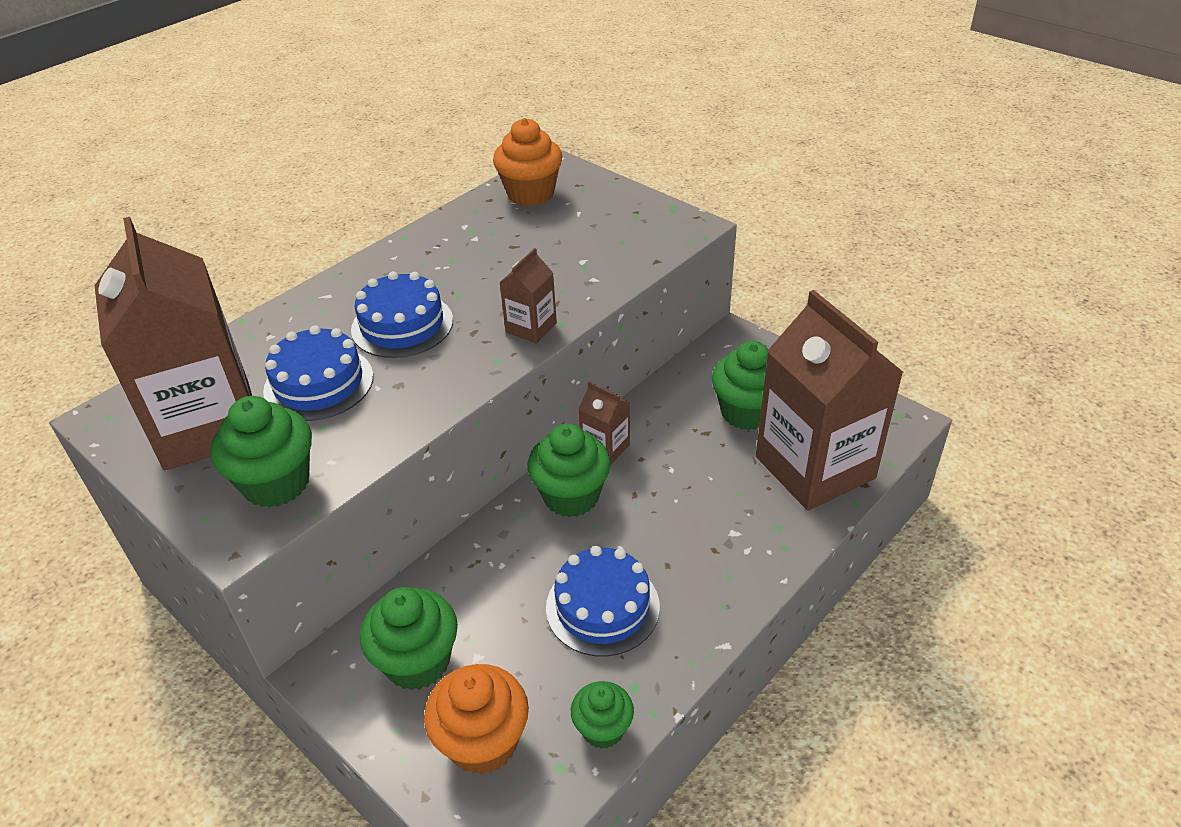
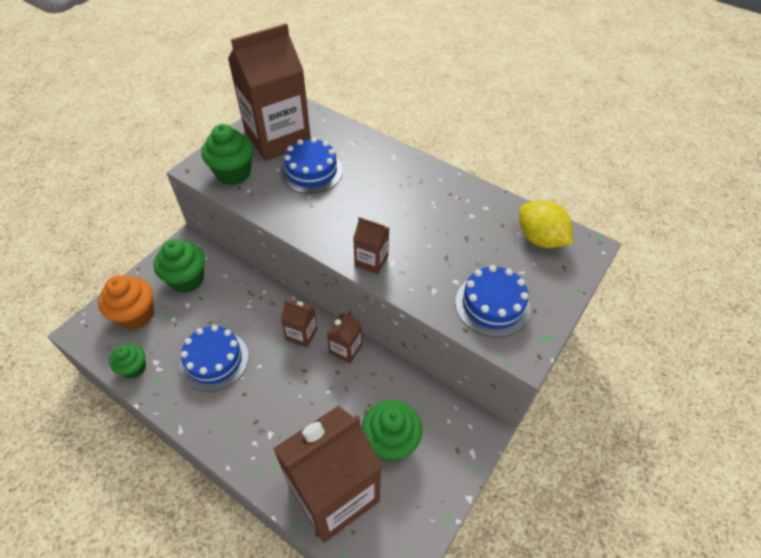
camera: 80 degrees right, 10 degrees up
(402, 325) = (368, 196): blue cake -> blue cake (492, 305)
(530, 194) = (540, 239): orange cupcake -> yellow lemon
(571, 496) = (301, 334): green cupcake -> brown carton

